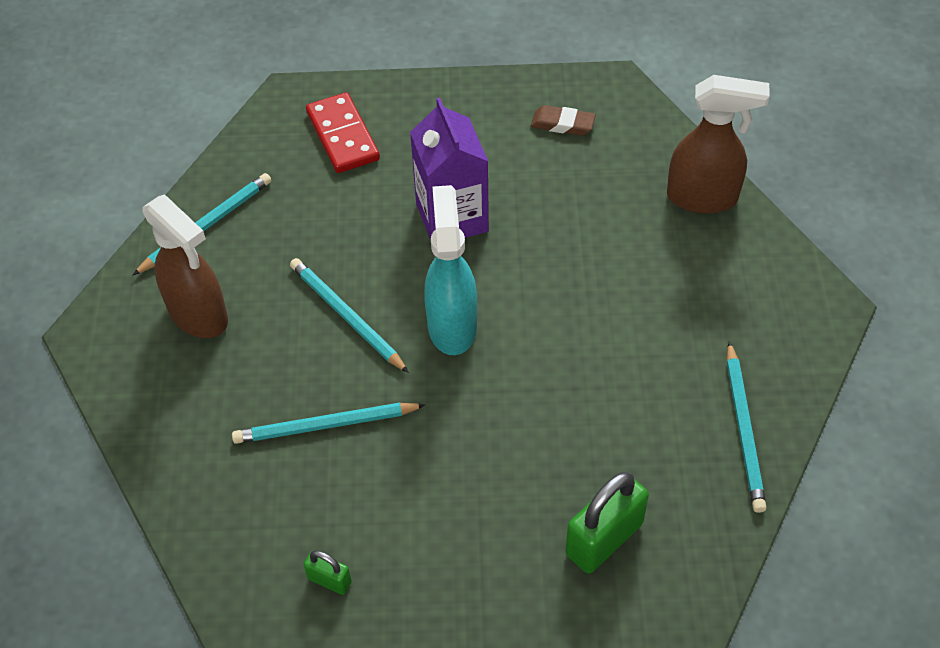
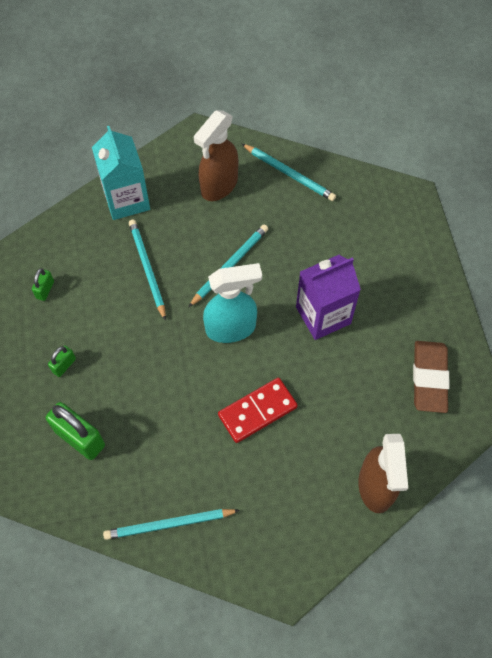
camera: 80 degrees right, 10 degrees up
(185, 446) = (126, 199): none -> turquoise carton
(343, 136) = (383, 236): red domino -> red domino (257, 411)
(476, 556) = (64, 365): none -> green padlock
(562, 124) = (429, 378): brown eraser -> brown eraser, size x1.68

